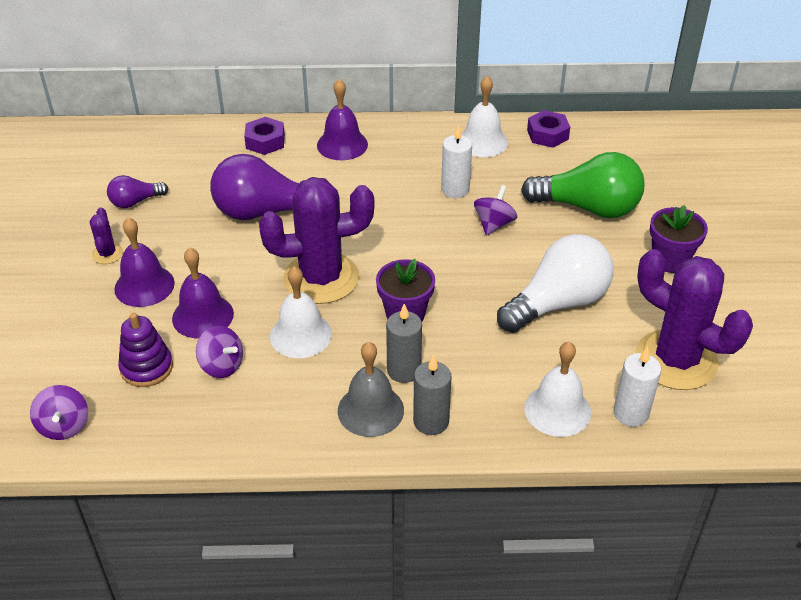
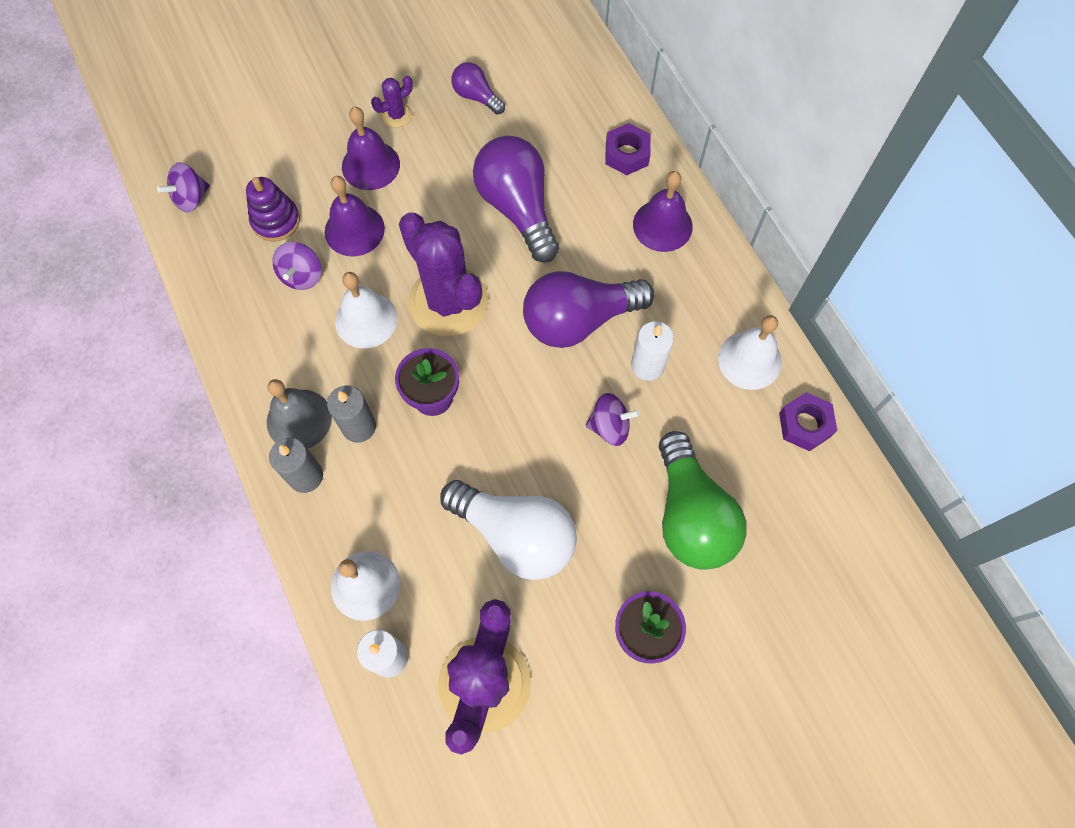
camera: 65 degrees right, 25 degrees up
(392, 211) = (579, 320): none -> purple light bulb

